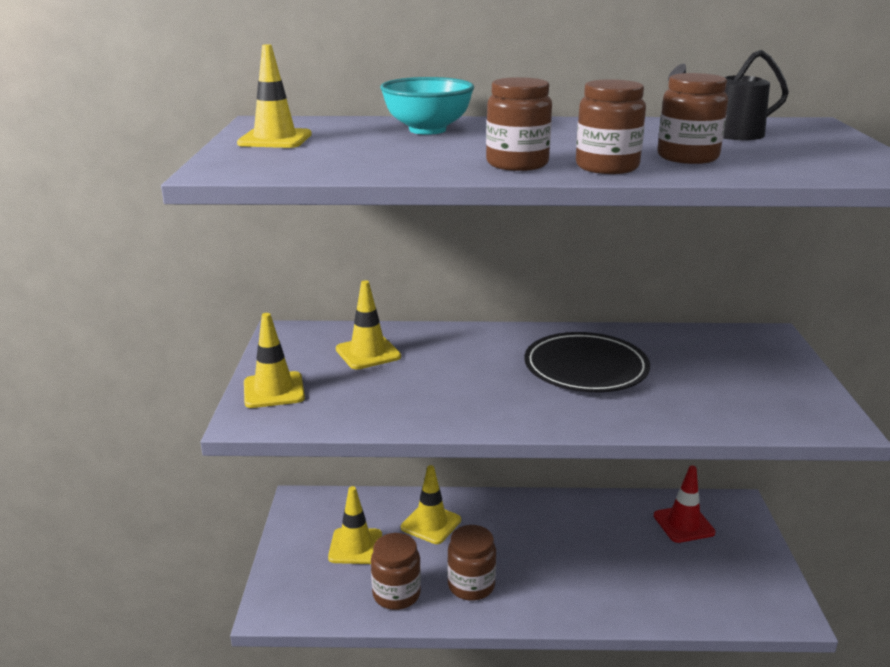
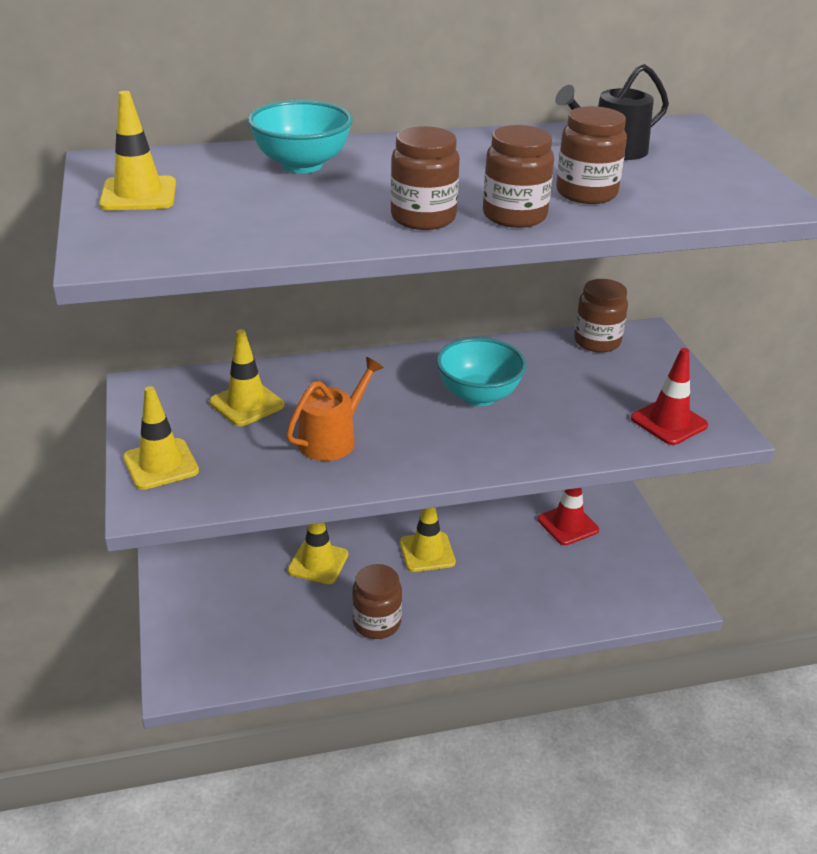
camera: 15 degrees left, 10 degrees up
(355, 546) = (245, 600): yellow traffic cone -> yellow traffic cone (427, 552)
(396, 594) = (304, 645): brown jar -> brown jar (597, 341)
(434, 388) = (332, 439): none -> orange watering can
(586, 368) = (478, 396): black plate -> turquoise bowl
(777, 409) = (668, 422): none -> red traffic cone

